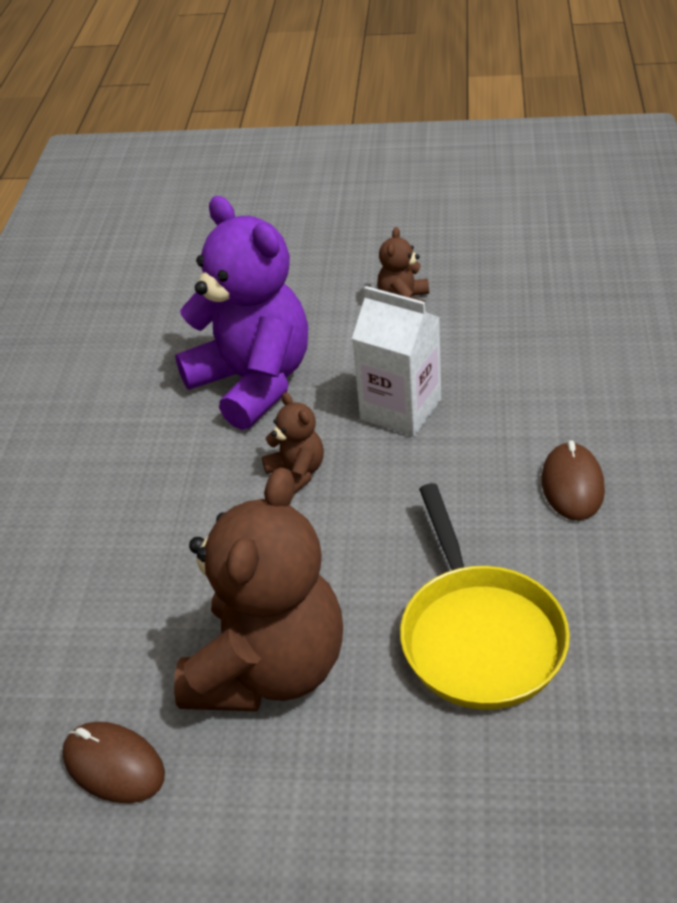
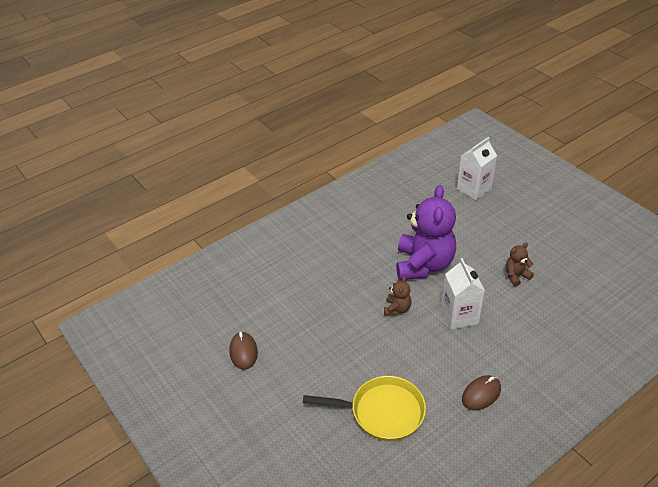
camera: 45 degrees right, 0 degrees up
(192, 236) = (474, 189): none -> white carton
(269, 668) = (312, 363): brown teddy bear -> none
(479, 636) = (382, 412): yellow pan -> yellow pan turned 120 degrees counterclockwise

